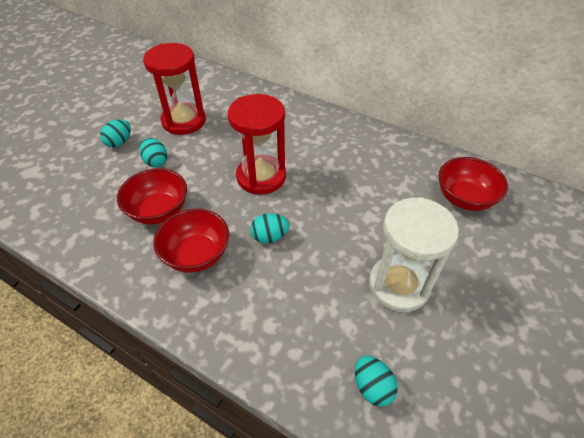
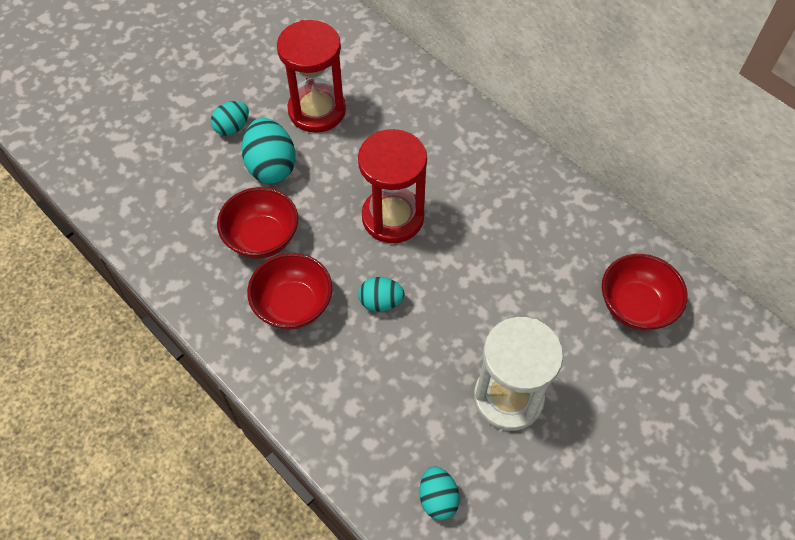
camera: 15 degrees right, 10 degrees up
(156, 161) = (271, 166): turquoise egg -> turquoise egg, size x1.65

